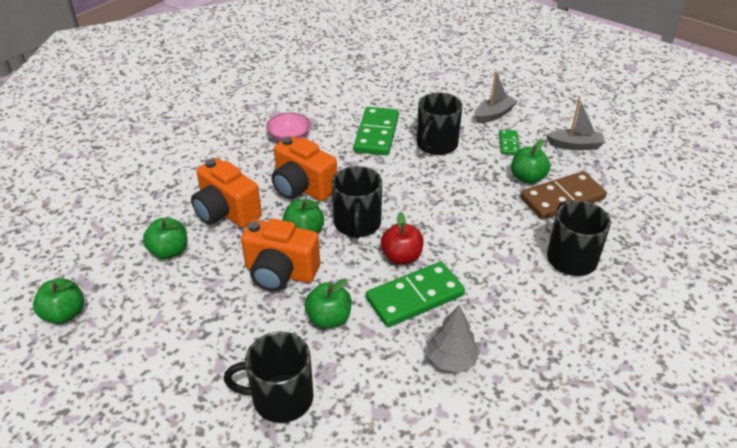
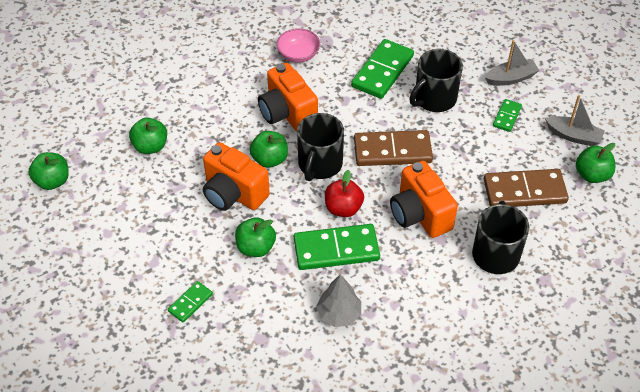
camera: 20 degrees right, 10 degrees up
(226, 212) = (211, 121): orange camera -> orange camera (420, 214)
(281, 398) = (190, 302): black mug -> green domino
(422, 195) = (392, 151): none -> brown domino
(527, 178) = (503, 160): green apple -> green apple (592, 175)

